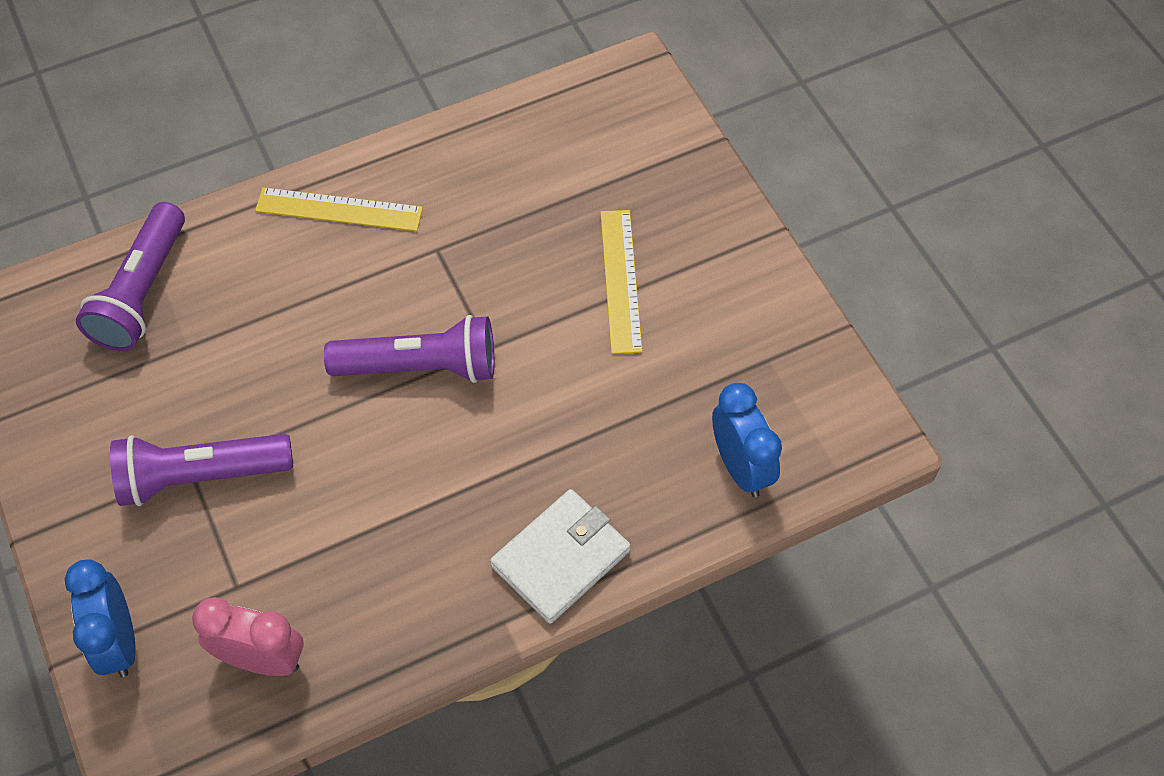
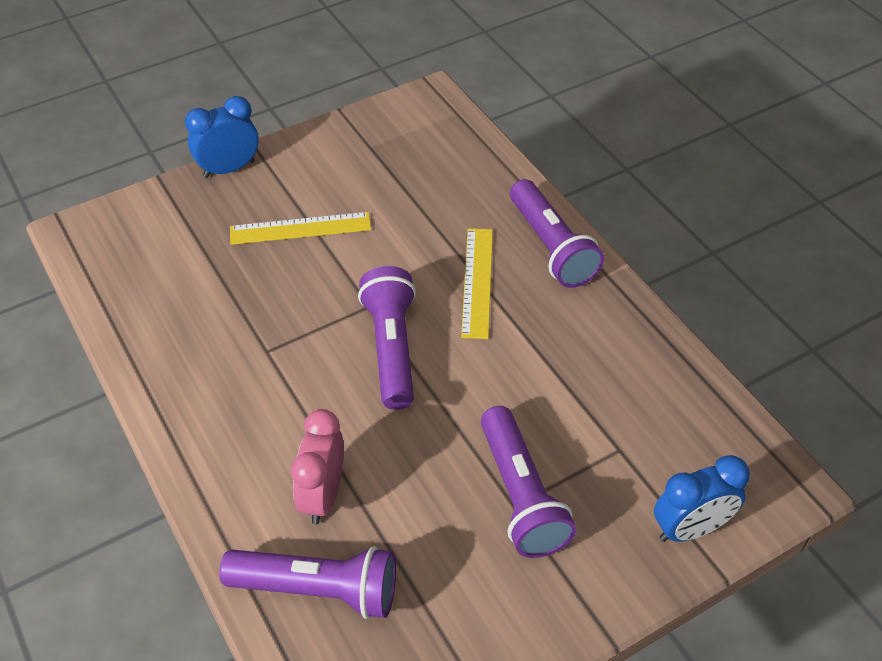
camera: 95 degrees left, 10 degrees down
(262, 659) = (677, 420): pink clock -> pink clock (323, 495)
(339, 210) = (218, 431): yellow ruler -> yellow ruler (477, 282)
(560, 558) = (551, 247): white wallet -> purple flashlight
(740, 467) = (461, 158): blue clock -> blue clock (229, 169)

